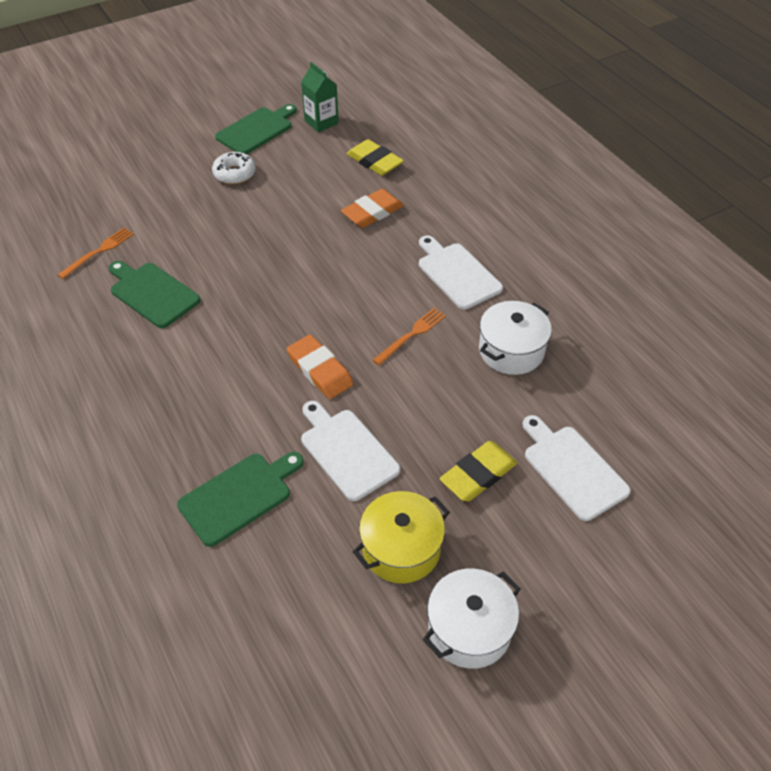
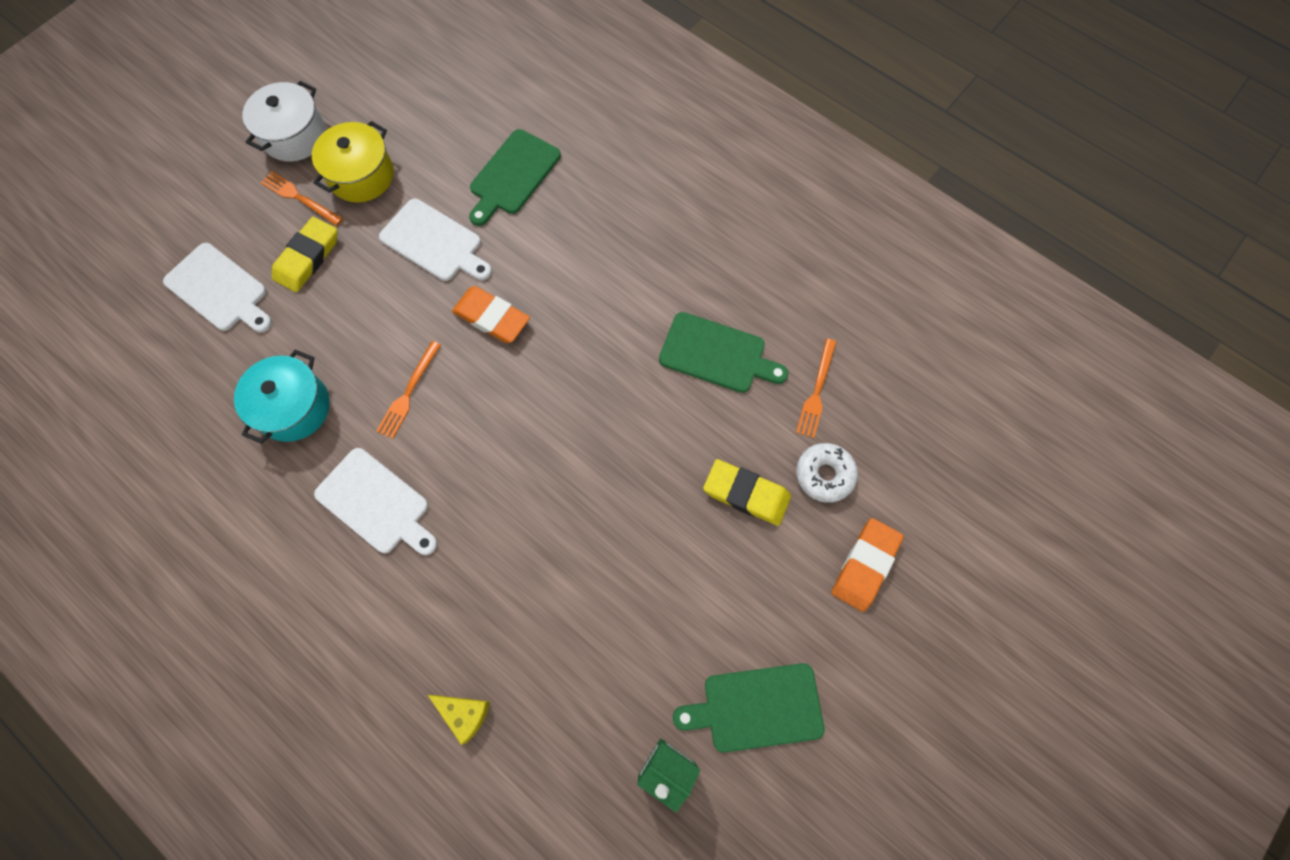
camera: 160 degrees right, 20 degrees up
(234, 174) = (735, 591): white donut -> white donut (824, 475)
(256, 130) = (757, 708): green cutting board -> green cutting board turned 60 degrees clockwise
(372, 212) = (514, 579): orange eraser -> orange eraser (865, 565)
(374, 161) = (547, 695): yellow eraser -> yellow eraser (746, 494)
(428, 166) = (464, 714): none -> yellow cheese
(476, 543) = (300, 198): none -> orange fork
(511, 350) = (294, 407): white pot -> turquoise pot

